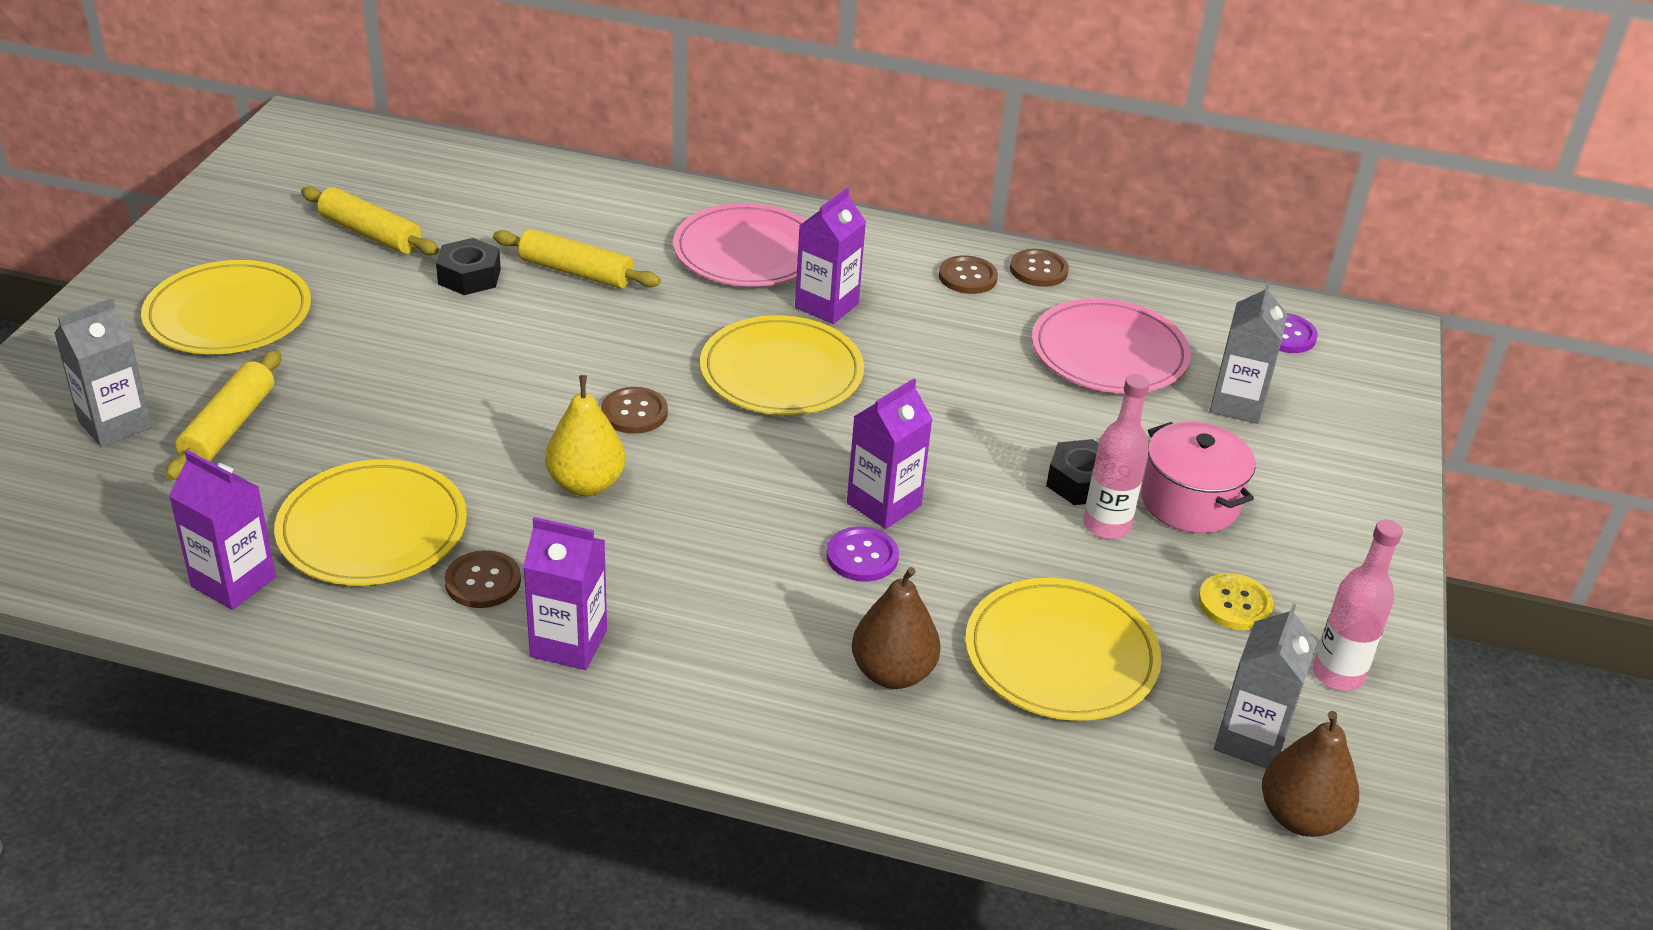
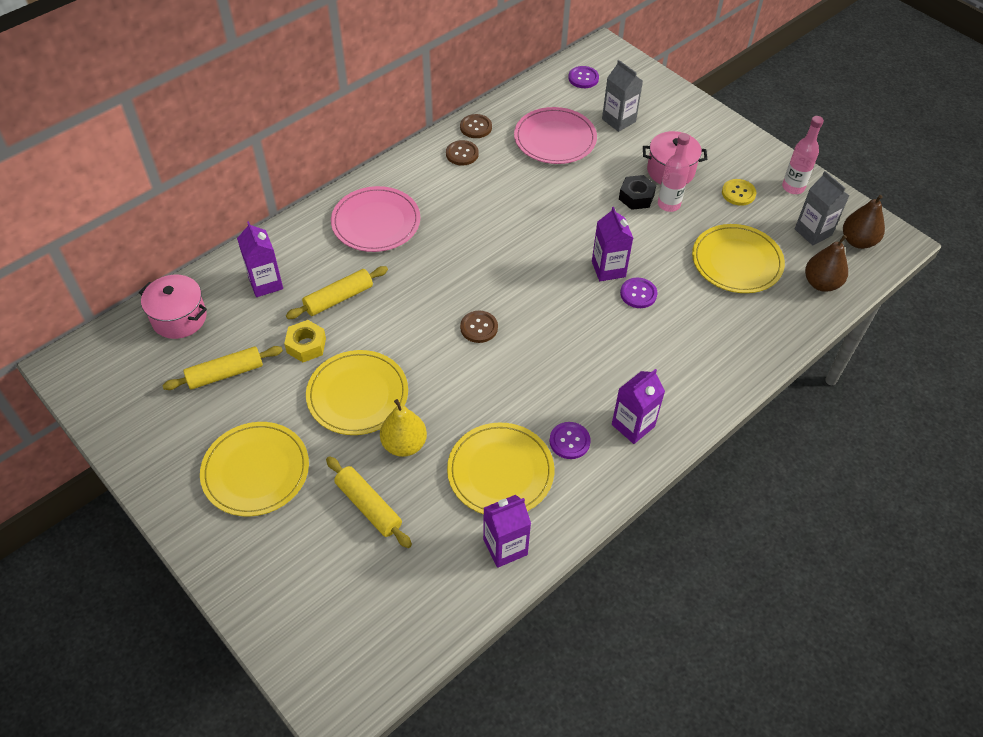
camera: 55 degrees left, 15 degrees up
(115, 424) = (327, 561): grey carton -> none
(433, 168) = (179, 318): none -> pink pot
(469, 276) = (306, 345): black nut -> yellow nut
(483, 581) = (569, 441): brown button -> purple button
(586, 484) = (522, 370): yellow pear -> yellow pear (404, 444)
(781, 372) = (486, 257): yellow plate -> yellow plate (357, 395)
(826, 305) = (446, 215): purple carton -> purple carton (266, 283)
(892, 673) = (717, 320): brown pear -> brown pear (821, 283)

